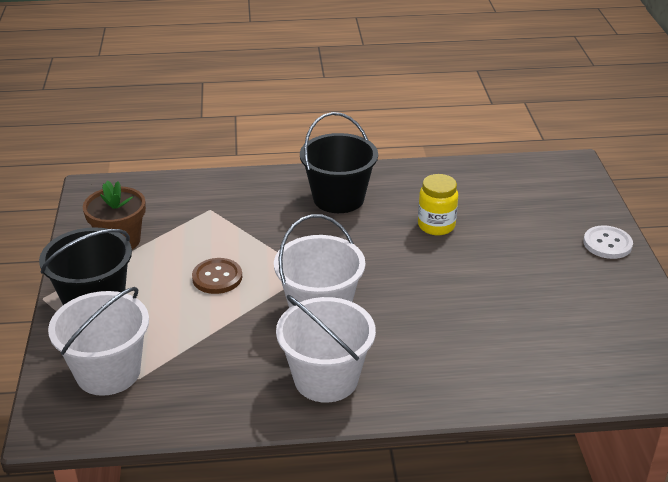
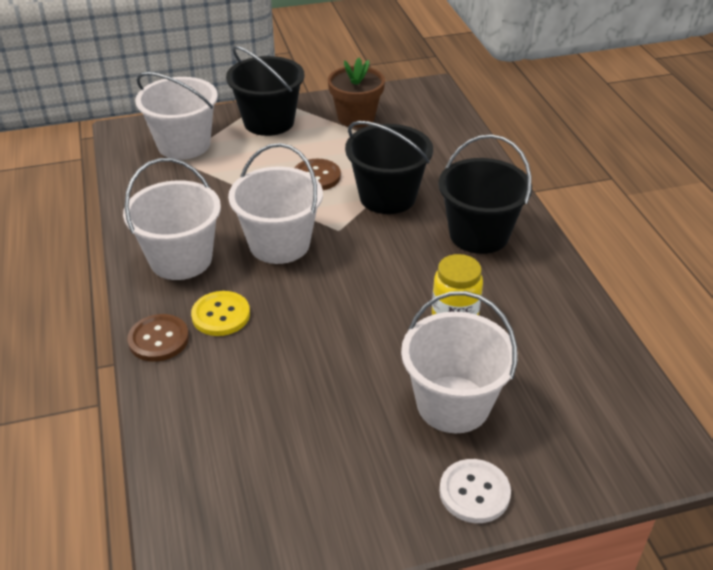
camera: 80 degrees right, 5 degrees up
(268, 238) = (387, 197): none -> black bucket
(414, 354) = (221, 315): none -> yellow button
(442, 396) = (158, 339): none -> brown button
(529, 240) = (453, 404): none -> white bucket

